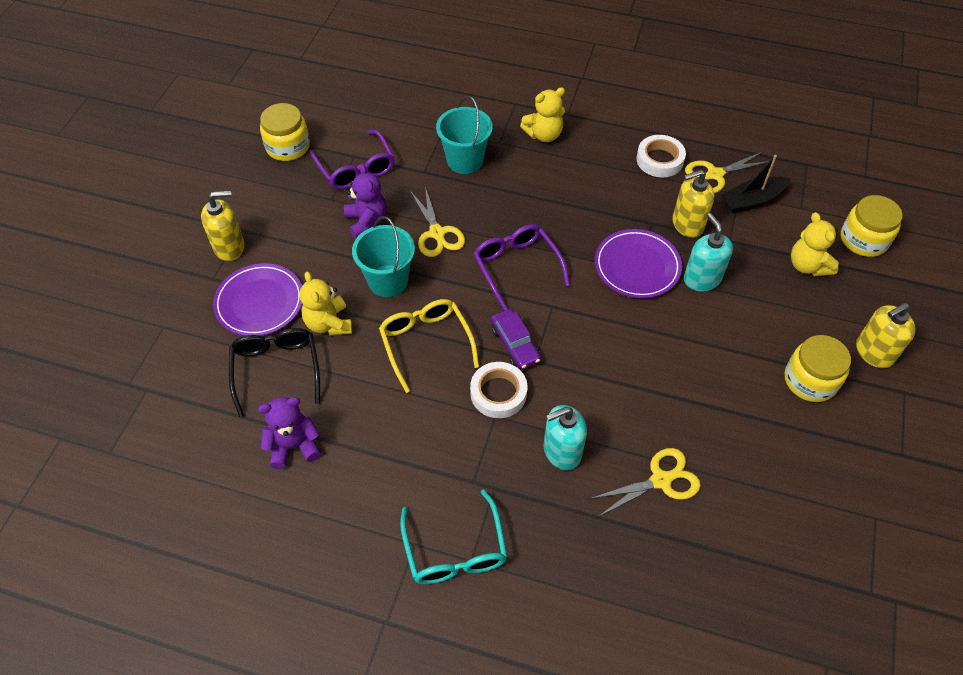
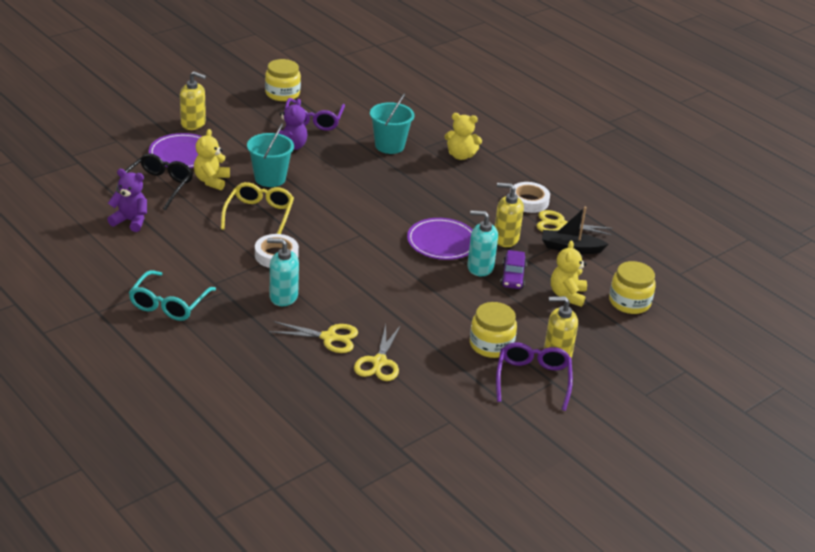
camera: 30 degrees right, 20 degrees down
(437, 233) = (328, 171): yellow scissors -> yellow scissors (379, 362)
(515, 344) = (314, 240): purple car -> purple car (512, 276)
(516, 267) = (360, 208): purple glasses -> purple glasses (533, 379)
(702, 279) = (480, 267): turquoise soap dispenser -> turquoise soap dispenser turned 90 degrees counterclockwise

